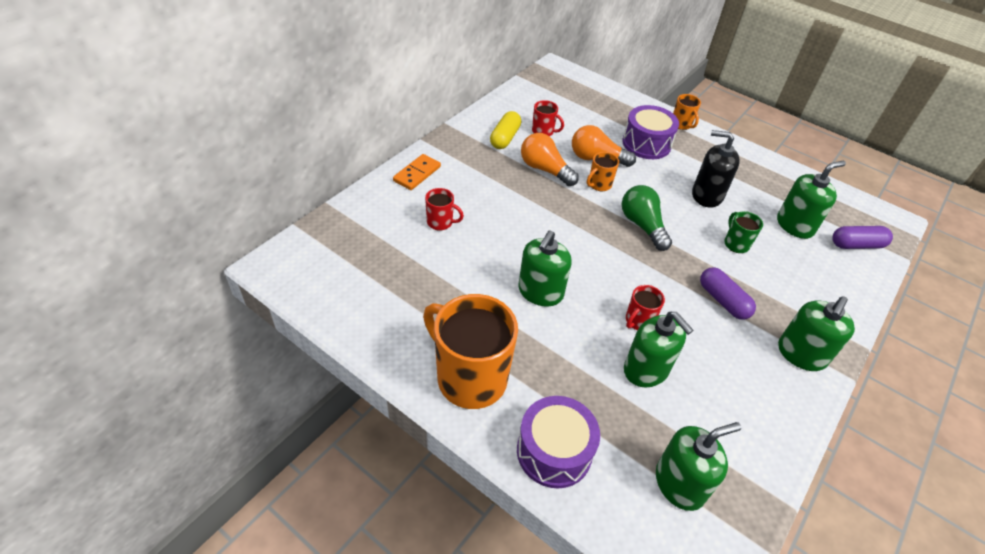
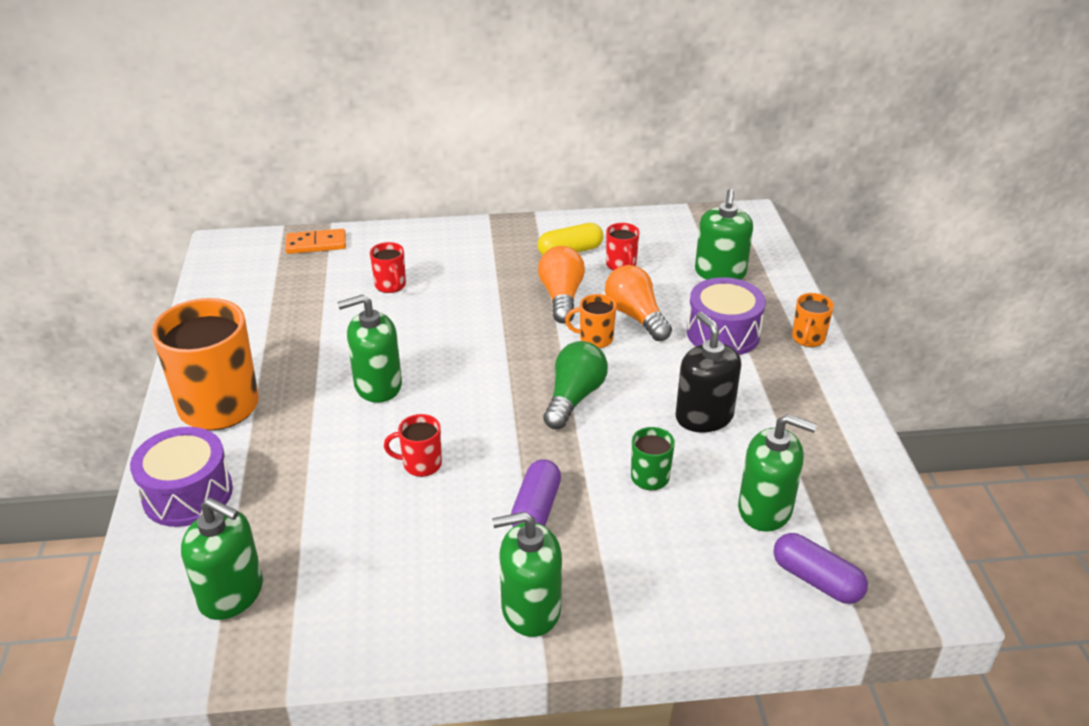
camera: 50 degrees right, 10 degrees down
(417, 174) = (436, 239): orange domino -> orange domino (316, 244)
(646, 370) = (358, 501): green soap dispenser -> green soap dispenser (720, 273)

